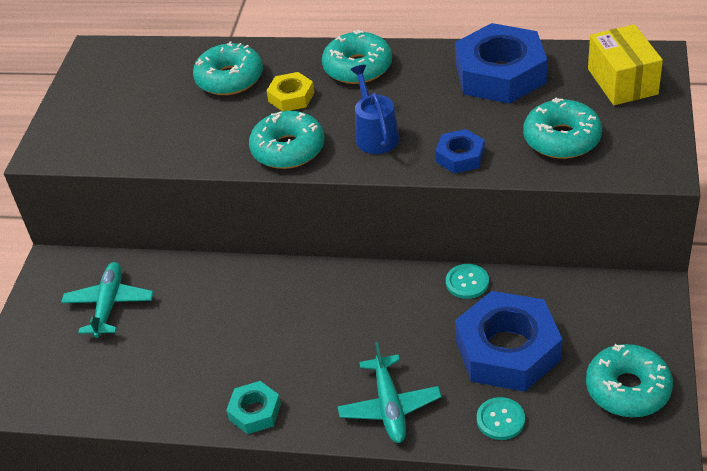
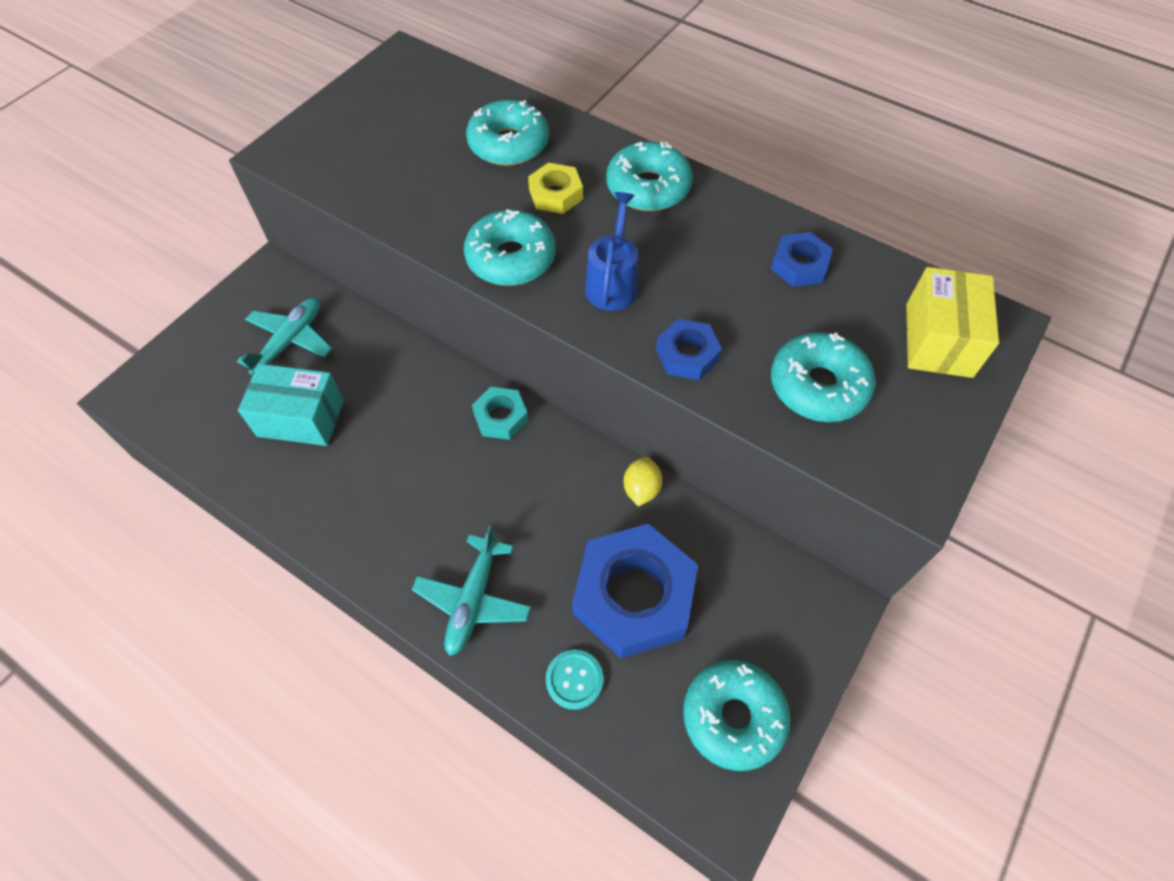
camera: 20 degrees right, 15 degrees up
(159, 352) = (301, 418): none -> turquoise box
(255, 412) = (343, 534): turquoise nut -> turquoise nut (501, 417)
(467, 282) = (641, 489): turquoise button -> yellow lemon
(500, 74) = (799, 265): blue nut -> blue nut, size x0.49

